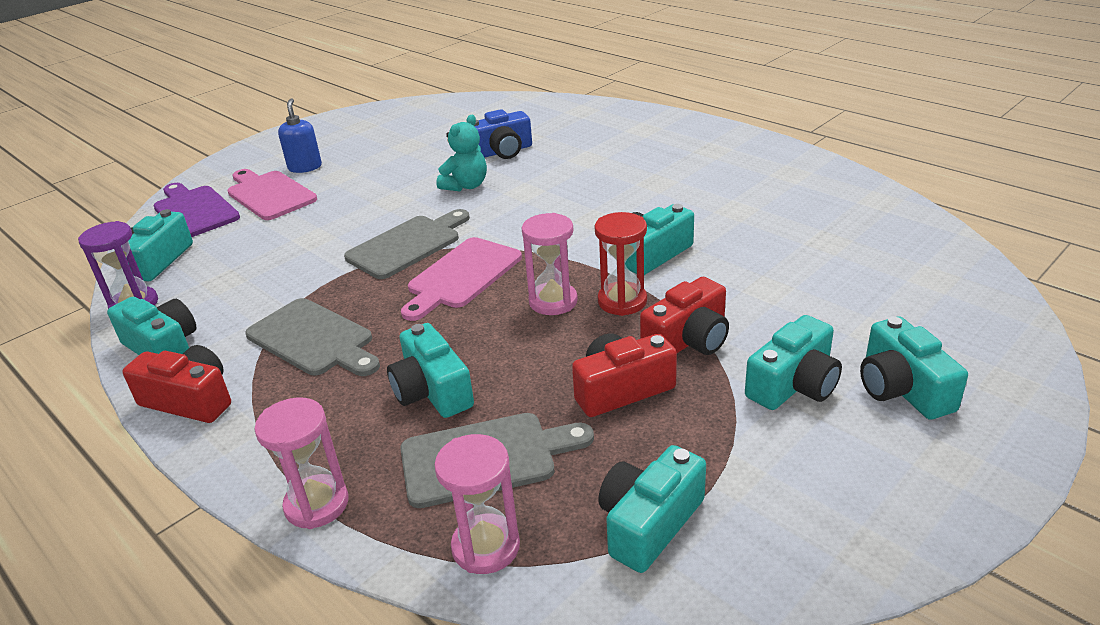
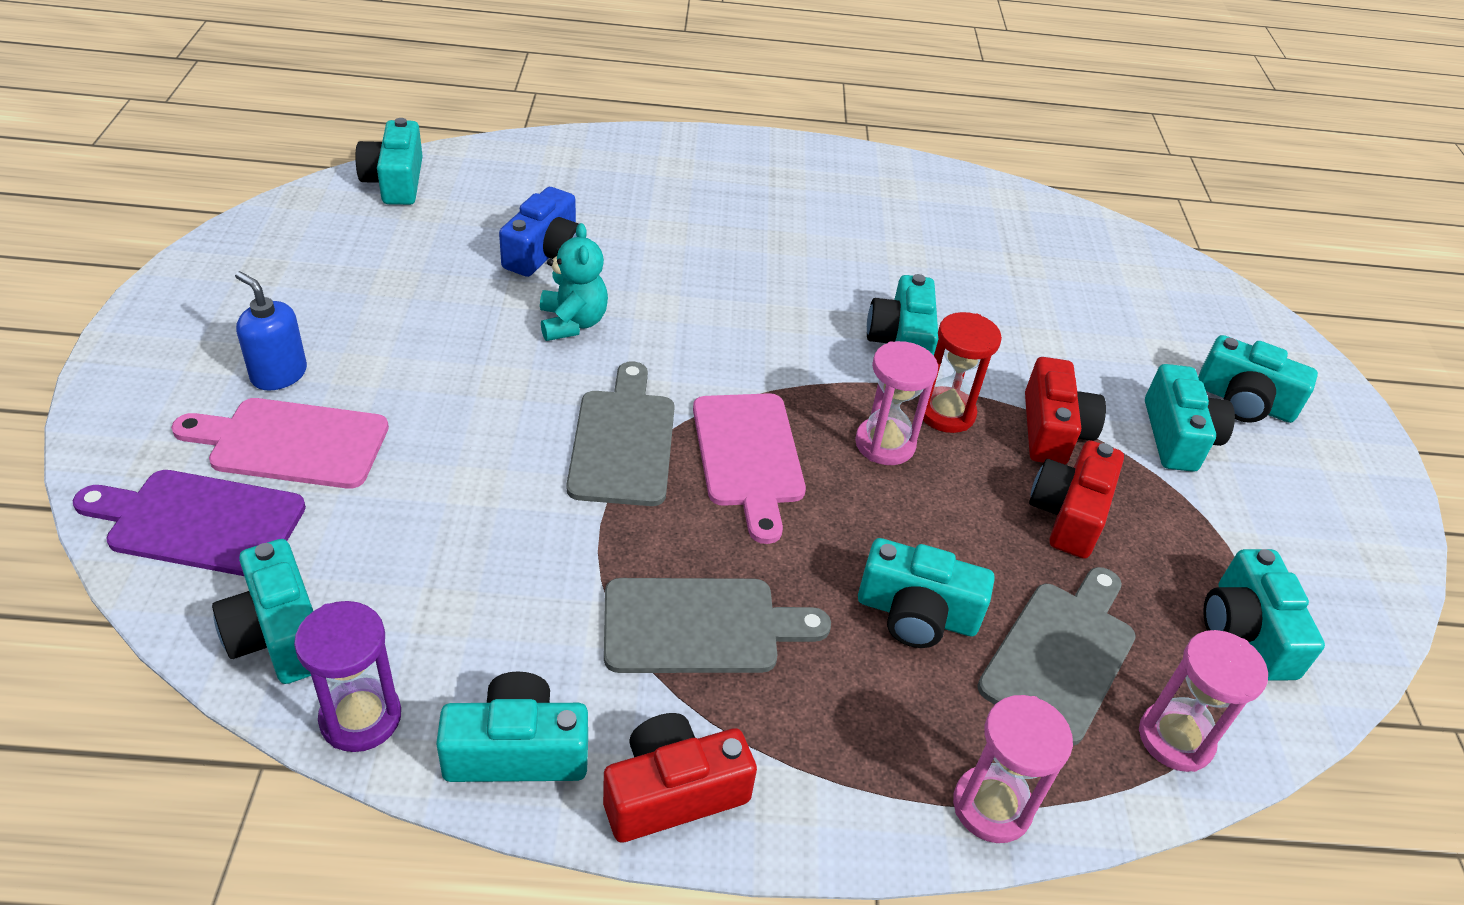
camera: 50 degrees left, 10 degrees up
(475, 104) = (395, 181): none -> turquoise camera

